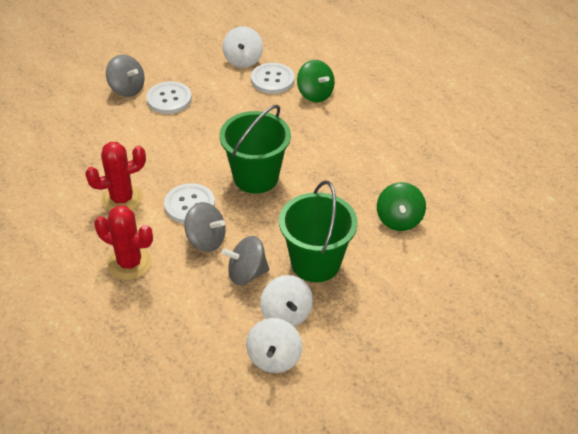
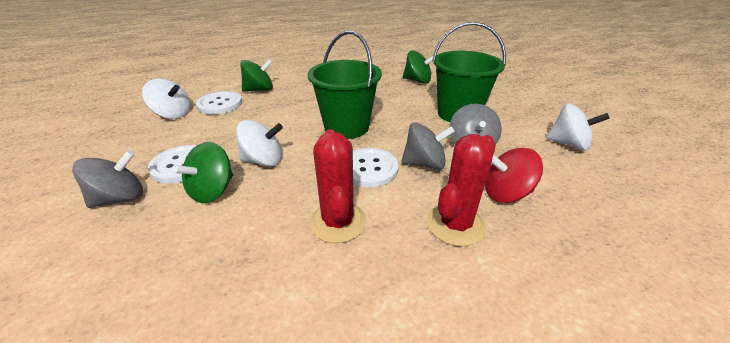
camera: 75 degrees left, 10 degrees down
(143, 127) = (212, 191): none -> green spinning top
(173, 296) = (506, 193): none -> red spinning top
(206, 240) = (424, 163): grey spinning top -> grey spinning top turned 45 degrees clockwise
(286, 314) = (517, 133): white spinning top -> white spinning top (263, 160)

